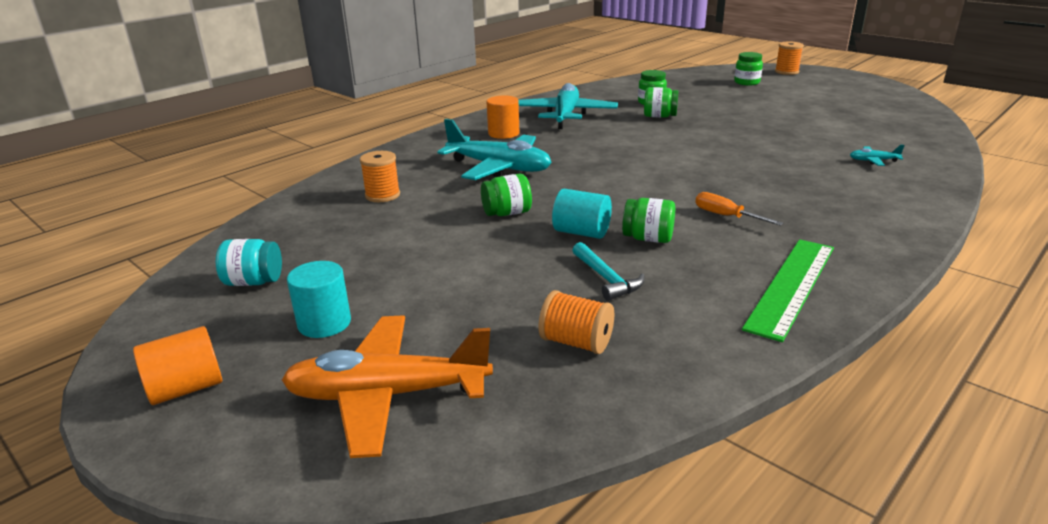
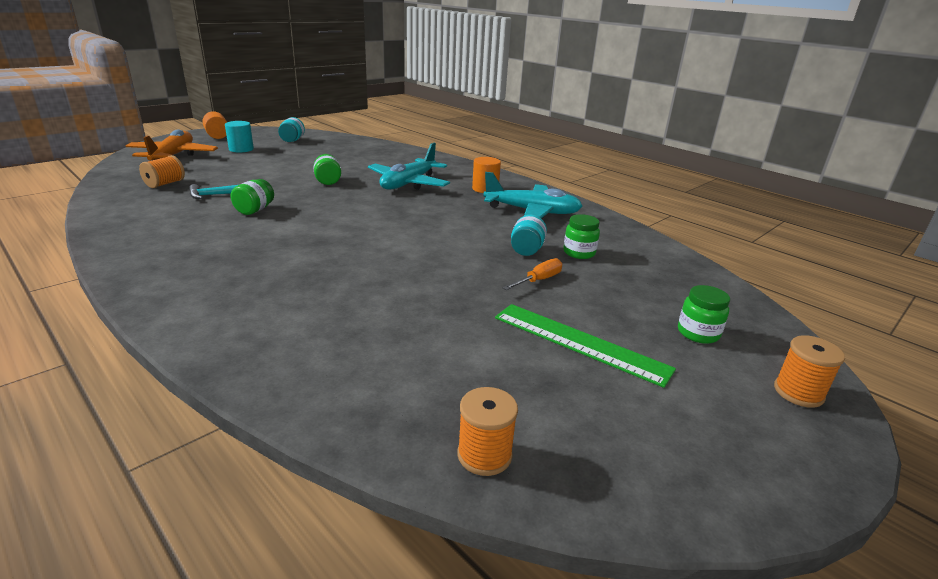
camera: 90 degrees right, 0 degrees up
(382, 195) = (378, 158): orange spool -> orange spool (484, 455)
(581, 232) = (282, 195): turquoise cylinder -> none
(659, 116) = (526, 250): green jar -> turquoise jar
(726, 216) = (264, 238): orange screwdriver -> orange screwdriver (539, 280)
(792, 286) = (144, 238): green ruler -> green ruler (579, 343)
(873, 161) = (332, 342): turquoise plane -> none

